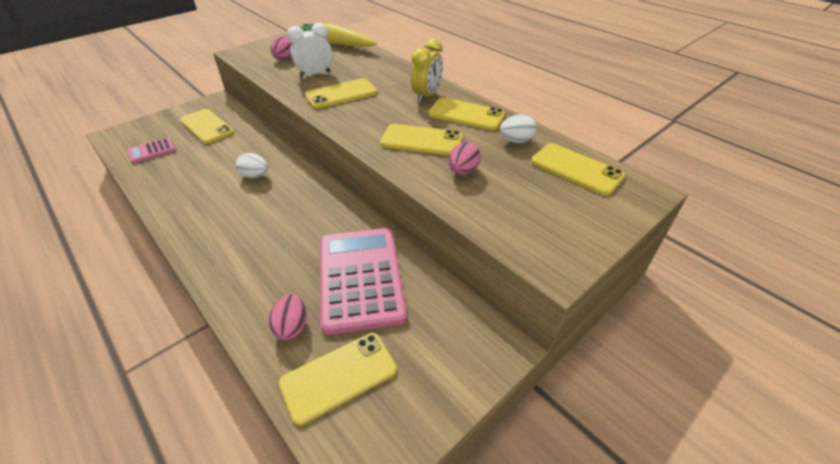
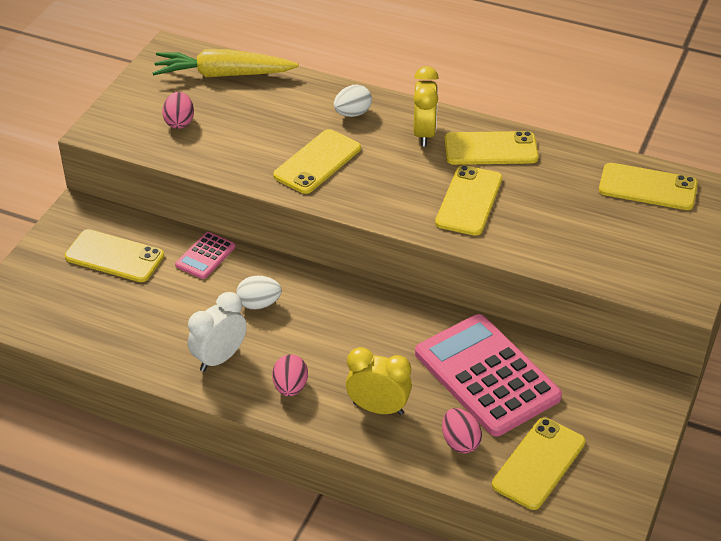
camera: 25 degrees left, 0 degrees up
(151, 151) = (80, 316): pink calculator -> pink calculator (205, 256)
(258, 273) = (378, 408): none -> yellow clock
(315, 74) = (251, 139): white clock -> white clock (219, 358)
(421, 140) = (469, 201): yellow phone -> yellow phone turned 60 degrees counterclockwise
(463, 171) = (540, 225): pink egg -> pink egg (290, 387)
(516, 141) = (568, 170): white egg -> white egg (352, 113)

